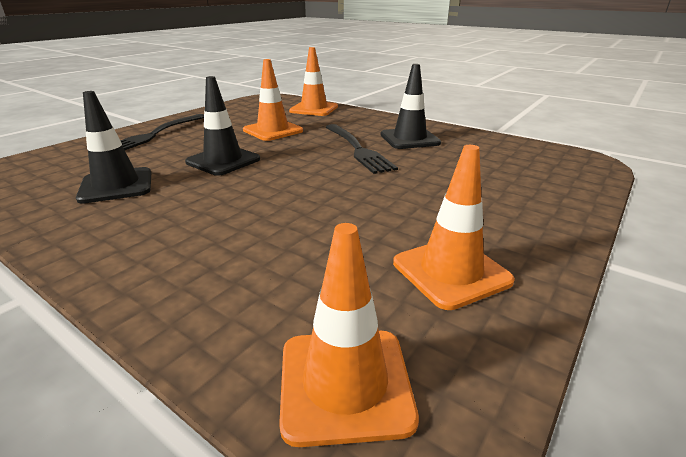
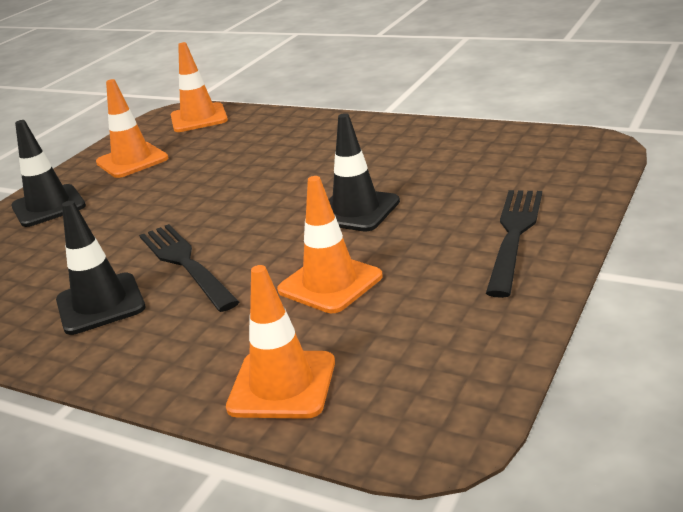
camera: 175 degrees right, 0 degrees up
(116, 186) = (434, 163): black traffic cone -> black traffic cone (48, 206)

